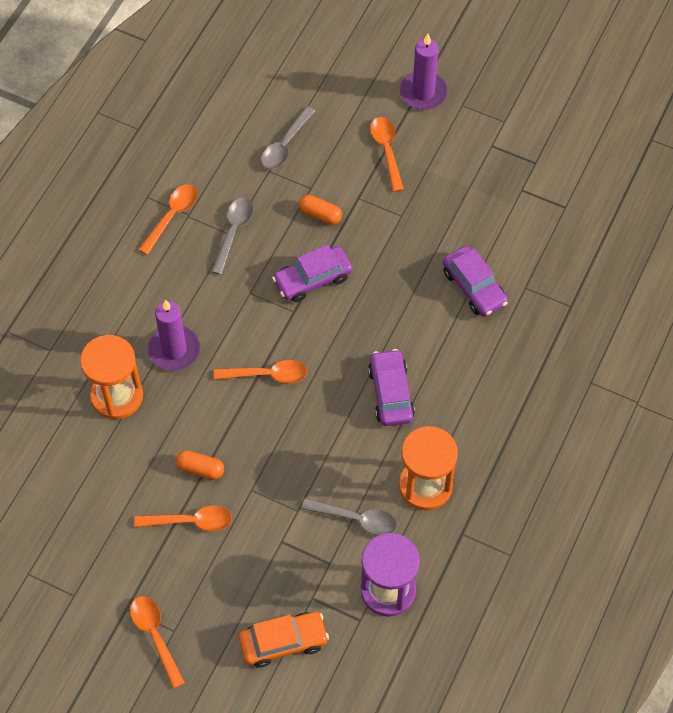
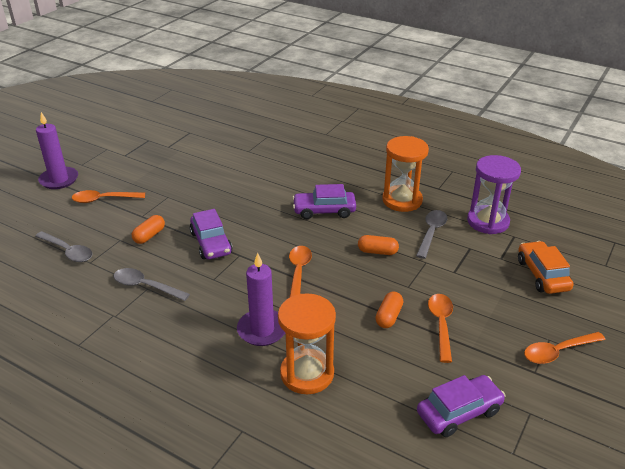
camera: 85 degrees left, 25 degrees down
(172, 216) = (110, 327): orange spoon -> none
(312, 457) = (377, 252): none -> orange capsule
(474, 287) = (242, 170): purple car -> purple car (459, 412)

